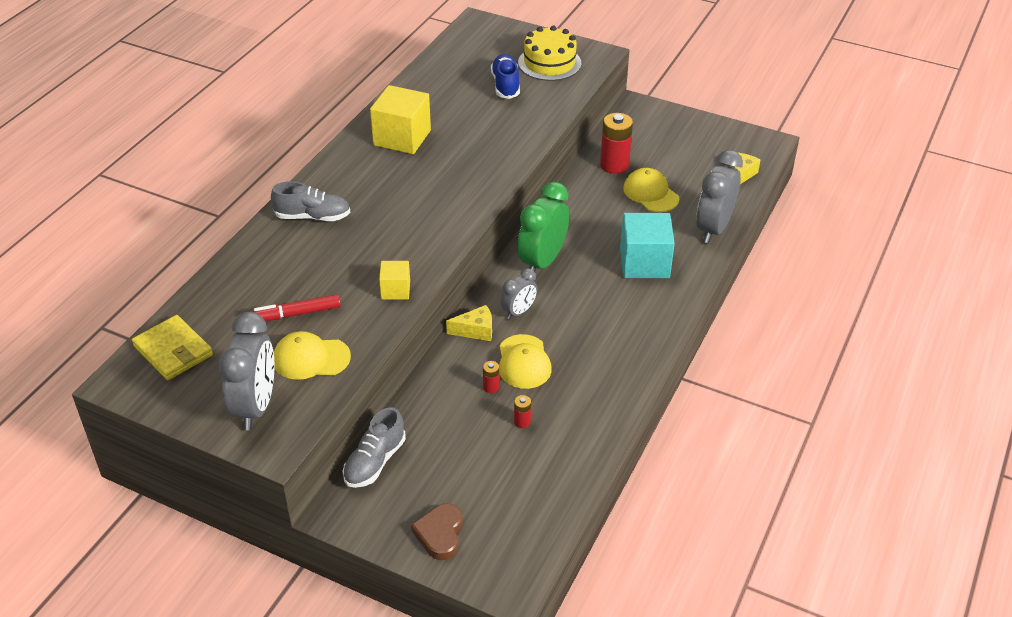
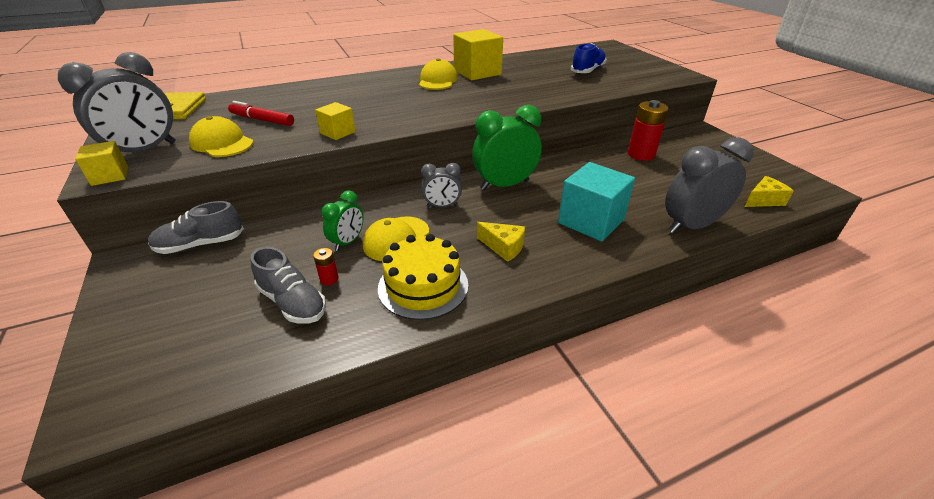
camera: 40 degrees right, 5 degrees down
(281, 442) = (110, 176): none -> yellow cube
(313, 217) = (362, 85): grey shoe -> grey shoe (293, 302)
(440, 534) = (138, 324): brown heart -> none
(476, 330) = (395, 202): yellow cheese -> yellow cheese (503, 247)
(491, 387) = (347, 242): red battery -> green clock
(549, 63) = (637, 70): yellow cake -> yellow cake (423, 286)
(650, 193) = (653, 181): yellow cap -> yellow cap (437, 80)

